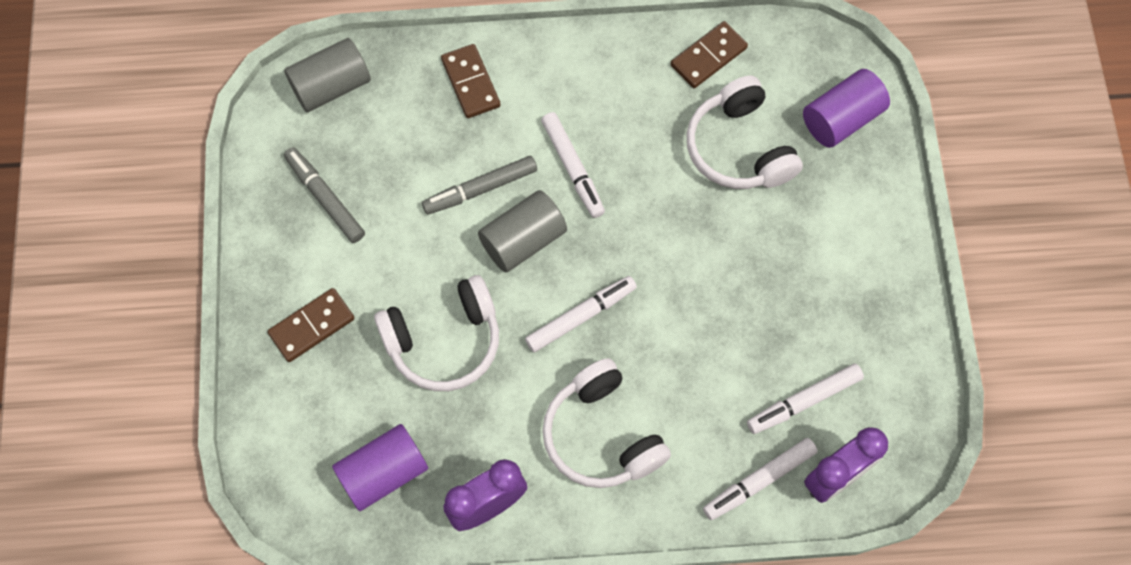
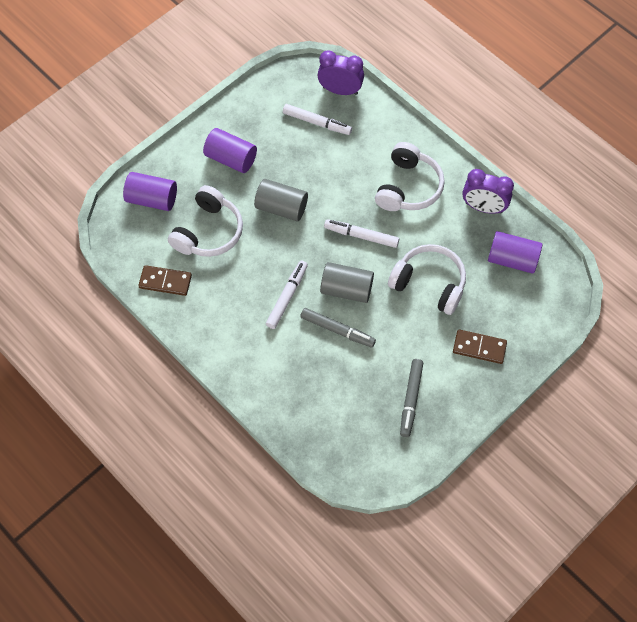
camera: 130 degrees left, 5 degrees down
(331, 86) = (346, 453): grey cylinder -> grey cylinder (281, 207)
(471, 83) = (281, 383): brown domino -> none
(759, 481) = (369, 116): white marker -> none
(831, 250) = (231, 159): none -> purple cylinder

